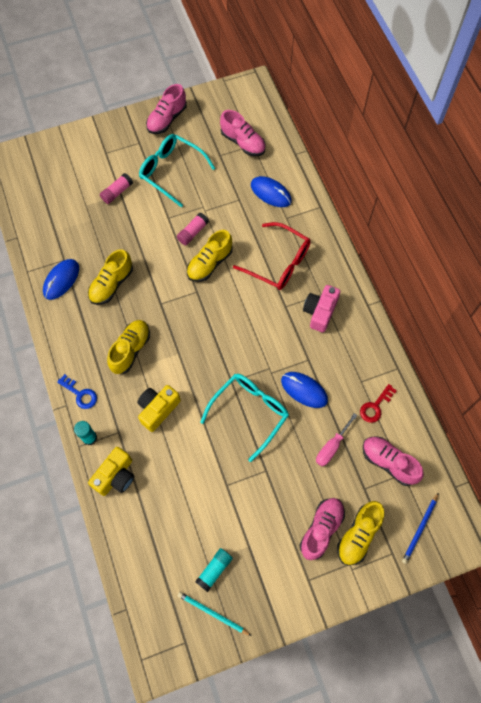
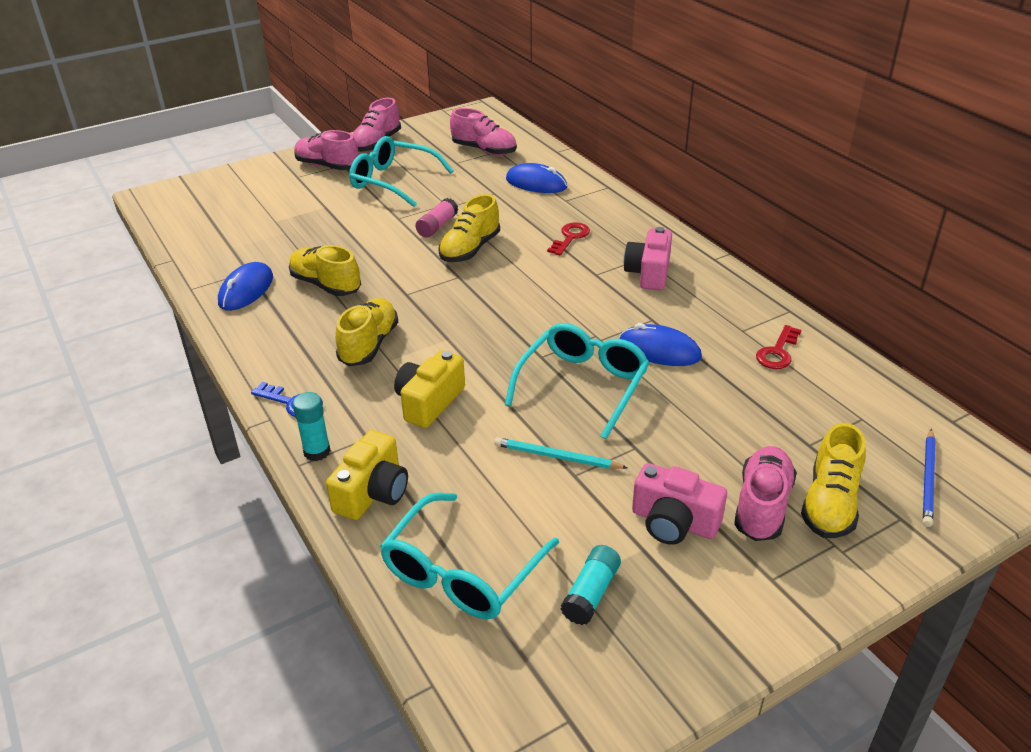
camera: 10 degrees left, 30 degrees down
(111, 284) = (326, 285): yellow shoe -> yellow shoe turned 105 degrees clockwise
(117, 192) = (319, 205): pink glue stick -> none
(153, 542) = (462, 572): none -> turquoise glasses
(212, 613) = (610, 661): turquoise pencil -> turquoise pencil (556, 457)
(270, 531) = (674, 522): none -> pink camera
(279, 262) = (570, 237): red glasses -> red key
(331, 447) = (731, 404): pink screwdriver -> none
(389, 462) = (832, 409): pink shoe -> pink shoe (327, 166)

